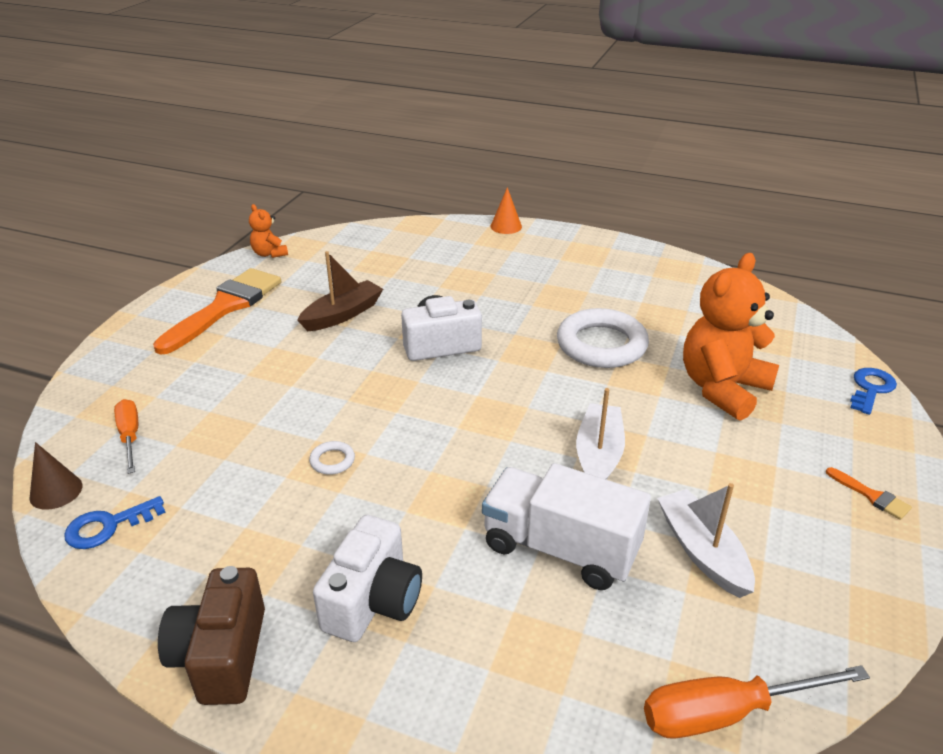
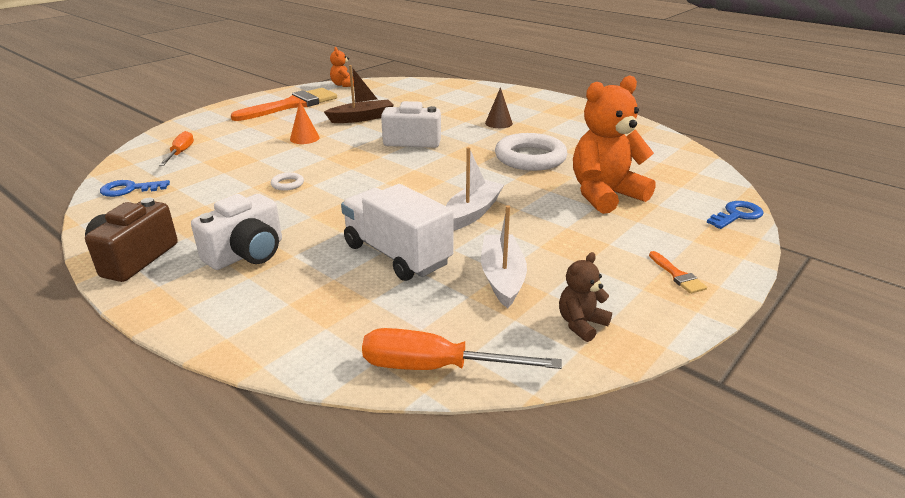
camera: 20 degrees right, 5 degrees down
(56, 491) = (117, 169): brown cone -> brown cone (498, 123)
(506, 226) = (517, 90): orange cone -> orange cone (304, 138)
(827, 597) = (581, 324): none -> brown teddy bear

